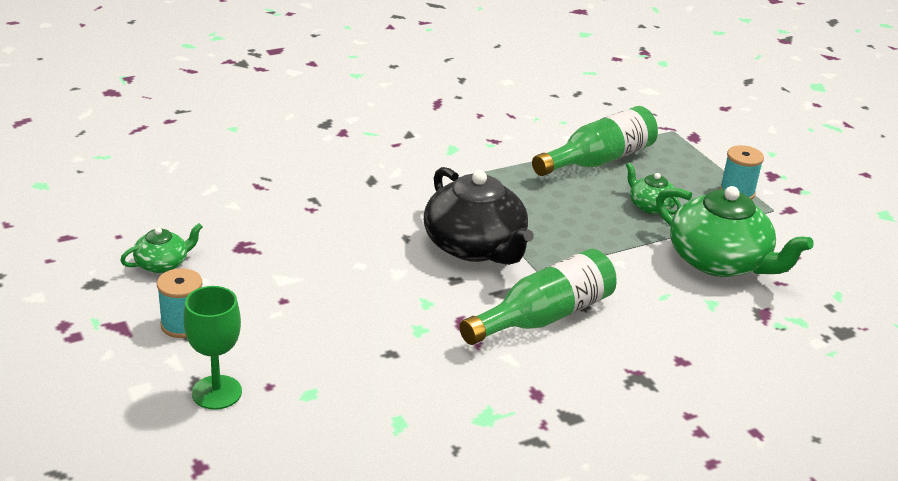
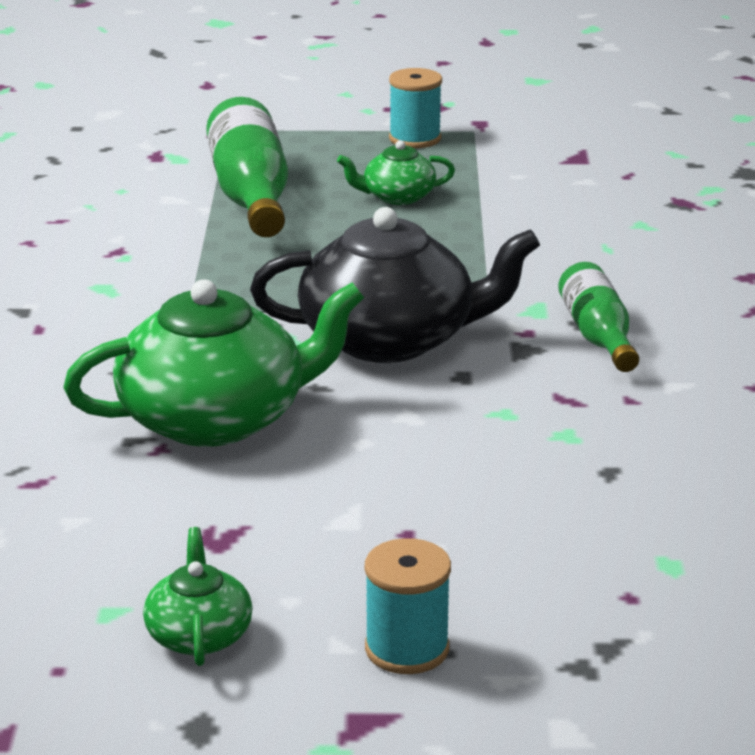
camera: 60 degrees left, 5 degrees down
(216, 392) = (619, 651): green goblet -> none
(544, 316) = (598, 336): green bottle -> green bottle, size x0.62
(719, 261) = (557, 194): green teapot -> green teapot (216, 419)

